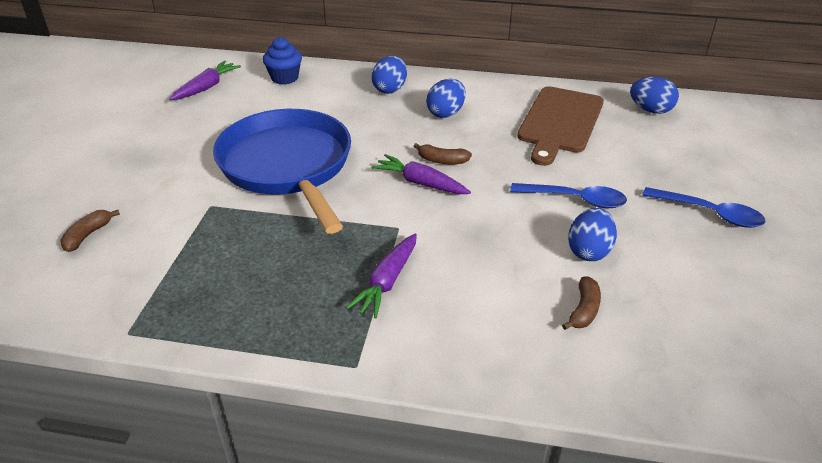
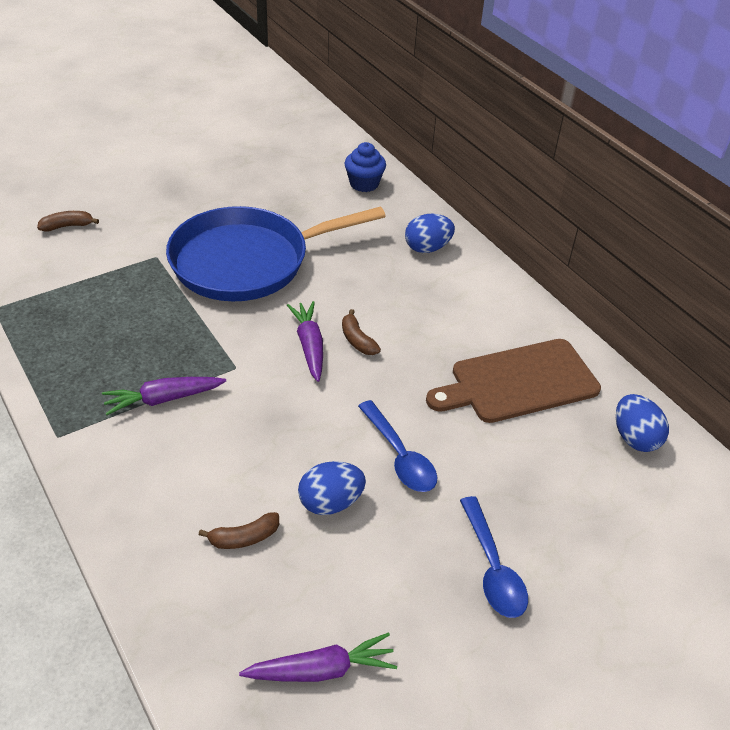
camera: 45 degrees right, 5 degrees up
(206, 87) = (297, 157): purple carrot -> purple carrot (321, 670)
(287, 166) = (247, 261): blue pan -> blue pan turned 135 degrees counterclockwise
(446, 113) = (434, 301): blue egg -> none

